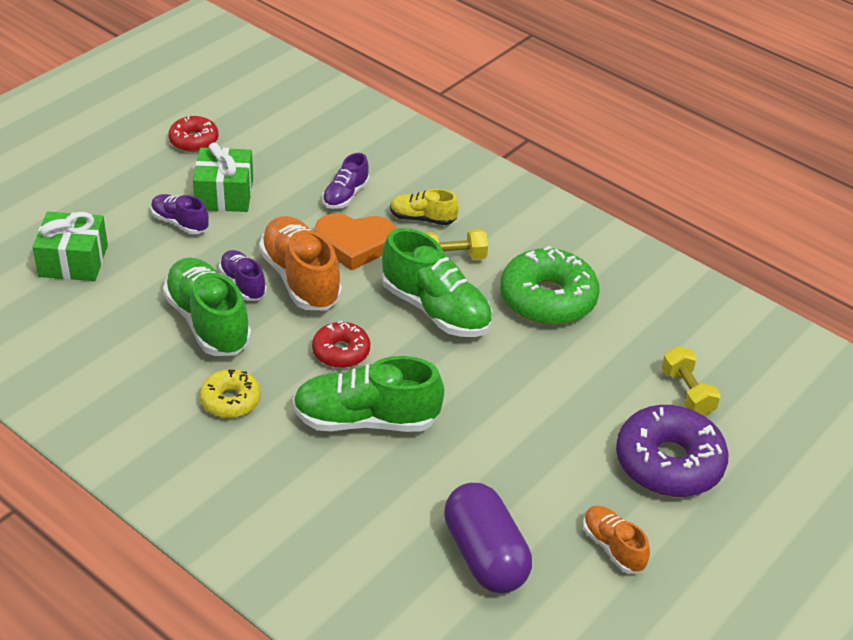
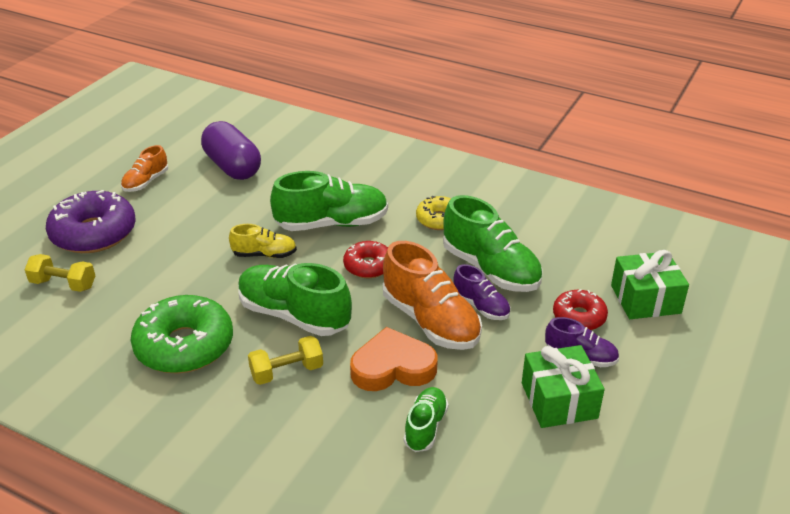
camera: 170 degrees right, 5 degrees down
(194, 141) = (645, 471): red donut -> red donut (579, 317)
(345, 196) = (425, 427): purple shoe -> green shoe
(422, 219) = (328, 414): yellow shoe -> yellow shoe (264, 254)
(613, 547) = (146, 182): orange shoe -> orange shoe turned 75 degrees clockwise
(687, 393) = (63, 284): yellow dumbbell -> yellow dumbbell turned 45 degrees counterclockwise

